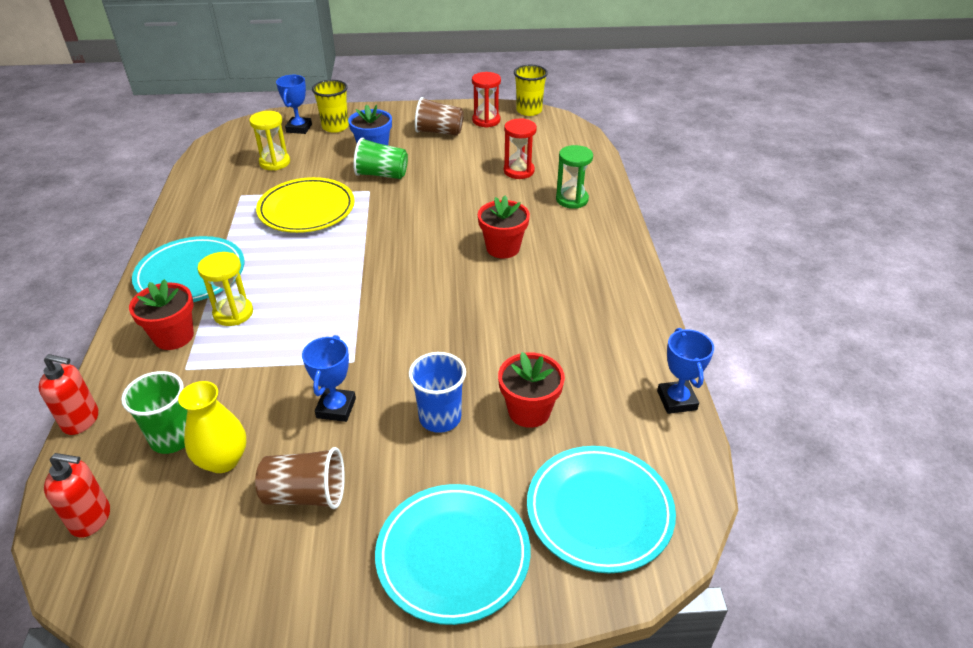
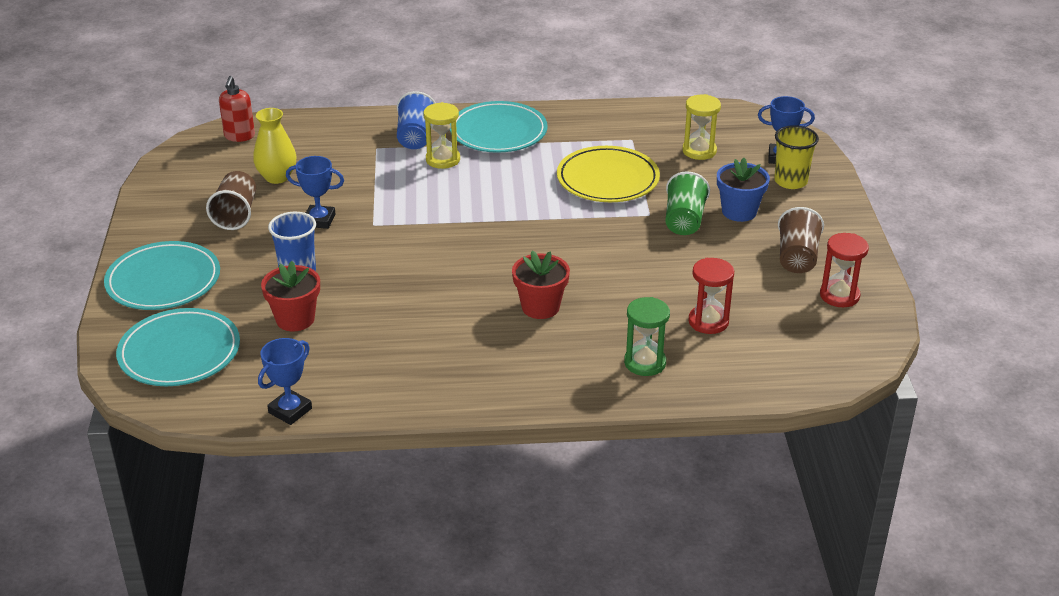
camera: 90 degrees right, 5 degrees down
(81, 420) = (329, 116): red soap dispenser -> none
(172, 438) = (303, 154): green cup -> none
(174, 336) = (415, 137): red flower pot -> blue cup
(529, 110) = (882, 334): yellow cup -> none
(676, 400) = (290, 410): blue trophy -> blue trophy turned 45 degrees counterclockwise

